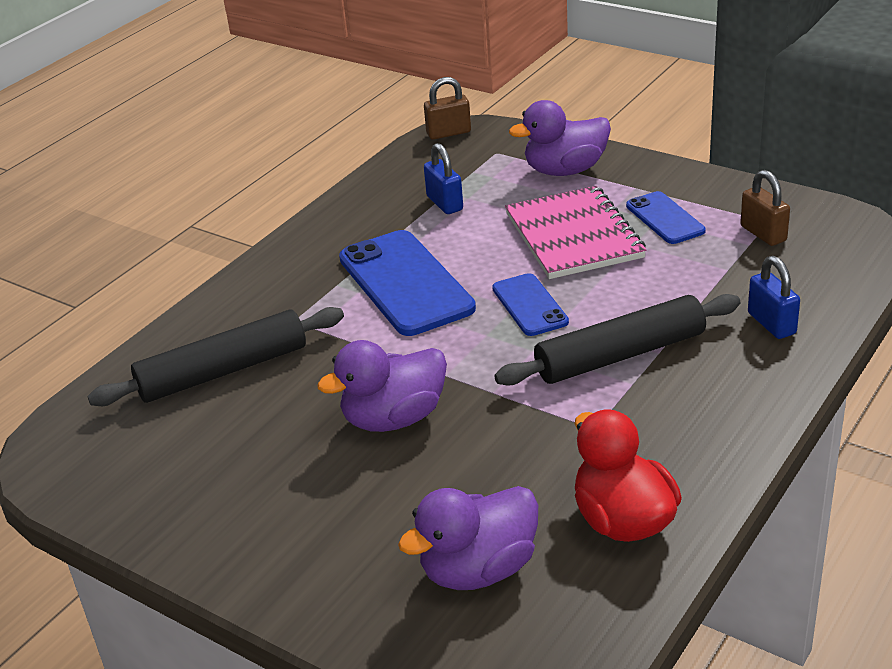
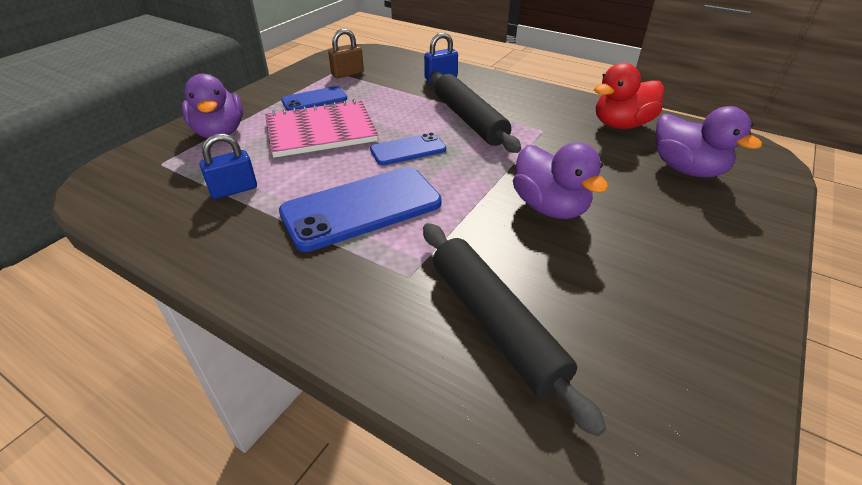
camera: 95 degrees left, 5 degrees up
(448, 133) = (94, 190): brown padlock -> none

